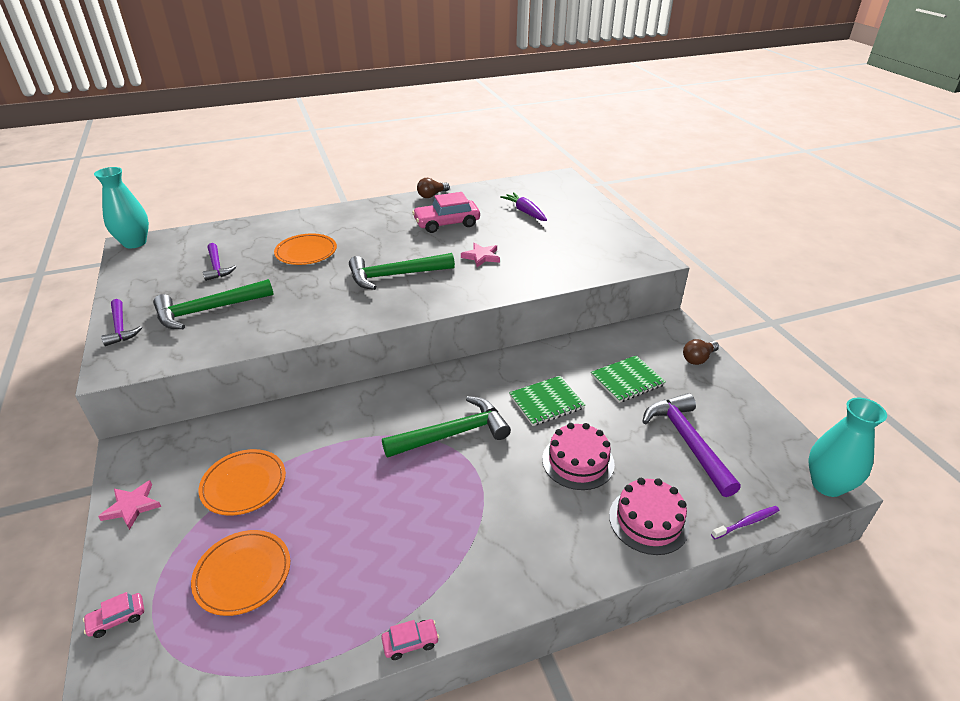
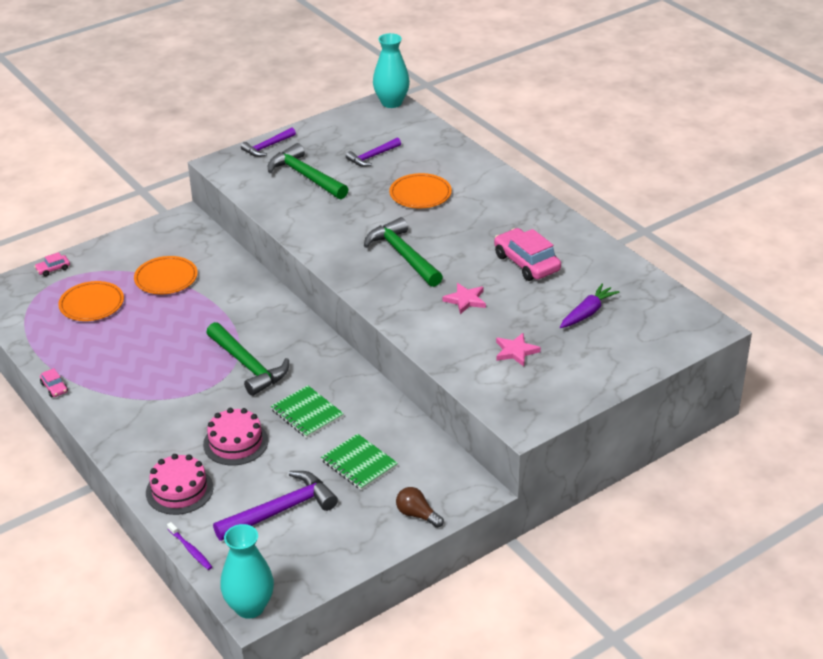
camera: 75 degrees right, 0 degrees up
(117, 619) = (53, 269): pink car -> pink car turned 75 degrees counterclockwise
(132, 506) = (135, 239): pink star -> pink star (515, 351)
(432, 195) = (589, 238): brown light bulb -> none

